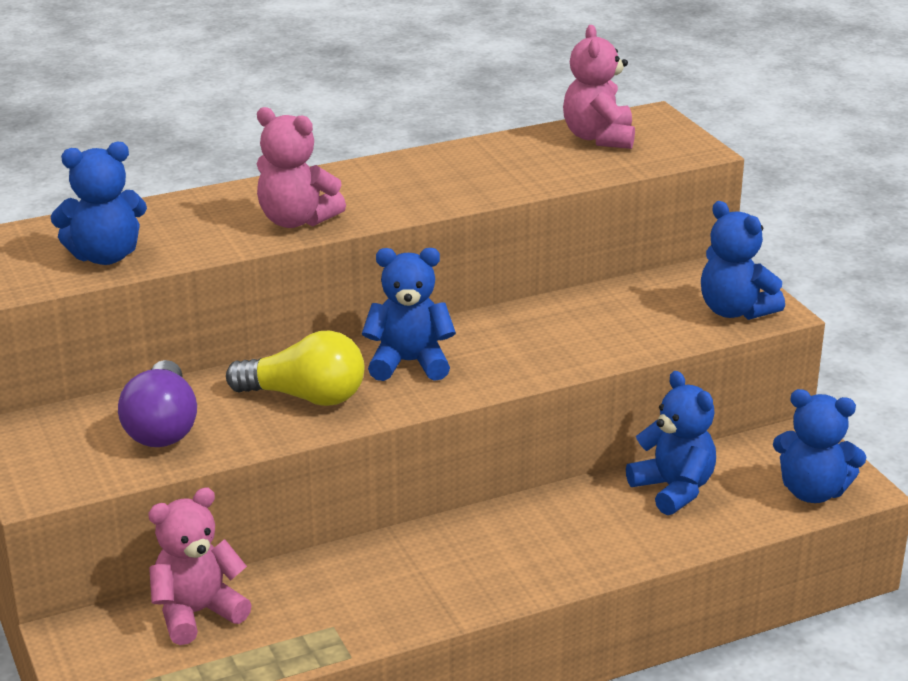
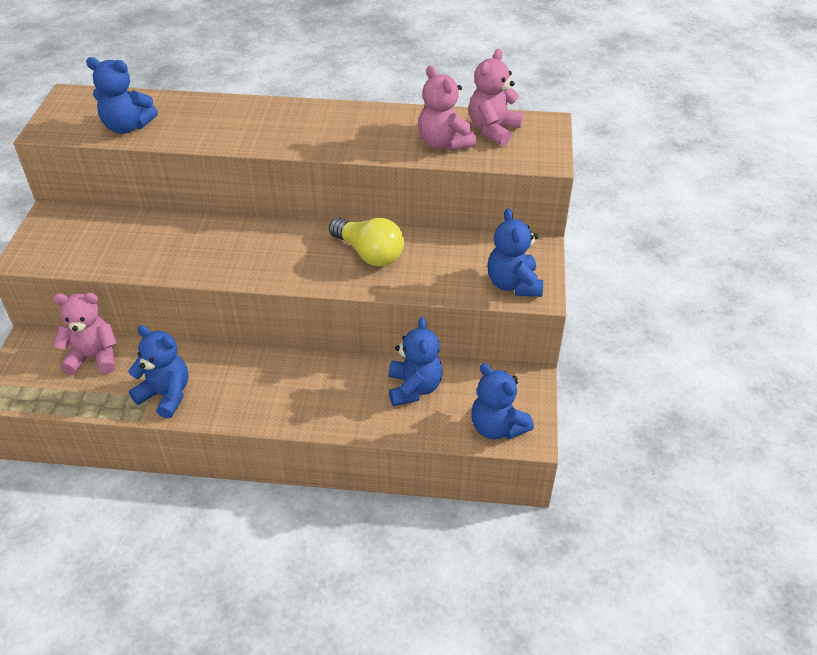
camera: 30 degrees right, 15 degrees up
(162, 427) = (118, 242): purple light bulb -> none
(296, 220) = (249, 135): pink teddy bear -> pink teddy bear (444, 143)
(305, 397) = (206, 250): yellow light bulb -> yellow light bulb (369, 253)
(409, 363) = (283, 249): blue teddy bear -> blue teddy bear (166, 395)

